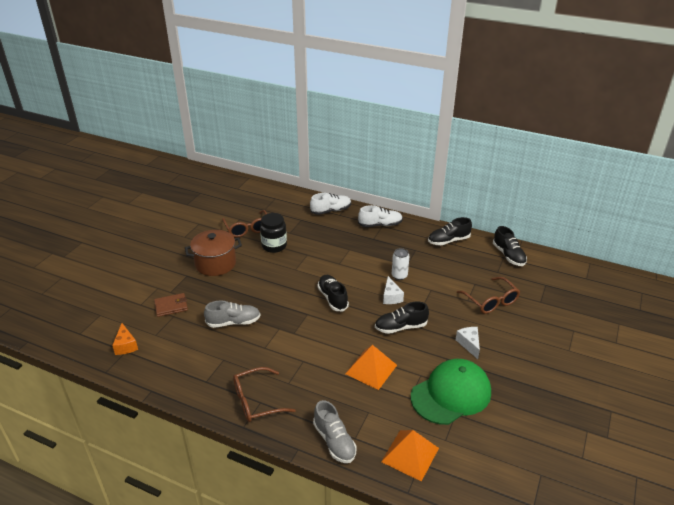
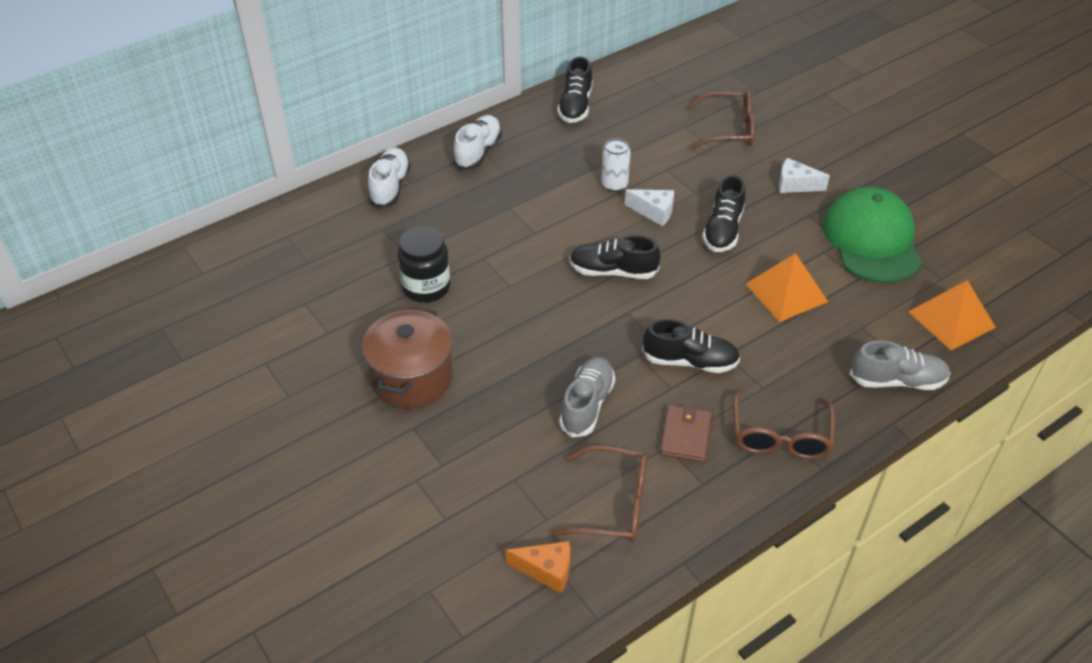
camera: 60 degrees left, 10 degrees up
(171, 306) = (485, 475): brown wallet -> brown wallet (685, 436)
(247, 229) = (346, 303): brown glasses -> brown glasses (613, 504)
(508, 255) = (651, 72): black shoe -> black shoe (690, 361)

